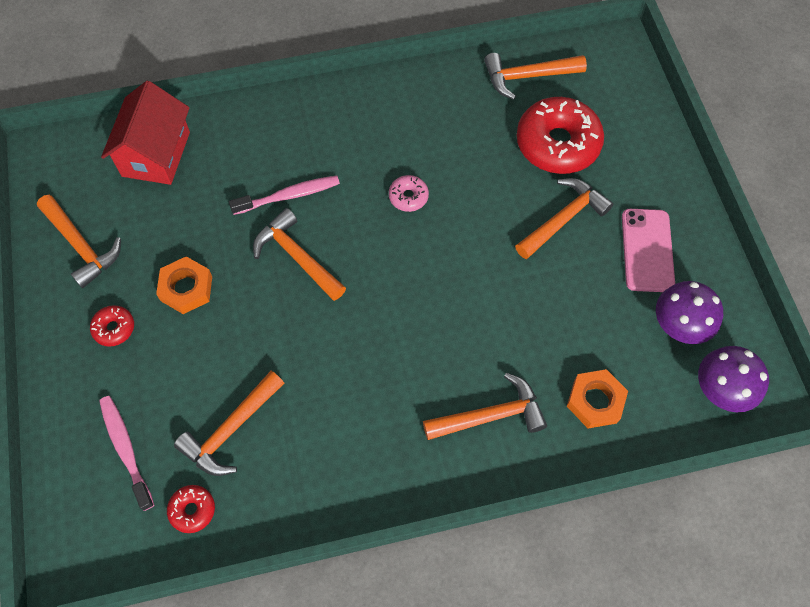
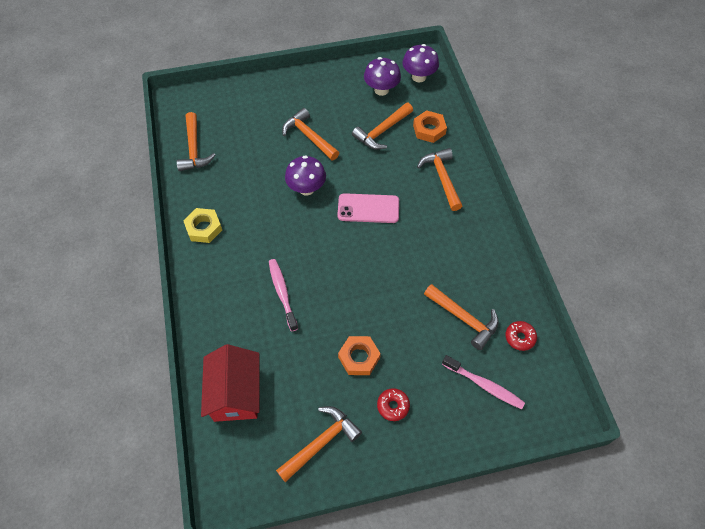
camera: 90 degrees left, 5 degrees down
(126, 449) = (484, 385): pink toothbrush -> pink toothbrush turned 120 degrees counterclockwise
(156, 154) = (236, 393): red house -> red house turned 75 degrees clockwise
(297, 256) = (333, 285): orange hammer -> orange hammer (382, 131)
(393, 100) = (204, 228): none -> yellow nut
(408, 197) = (288, 219): pink donut -> none
(462, 219) = (306, 188): none -> purple mushroom
(557, 144) = (252, 136): red donut -> none
(647, 250) = (332, 99): pink phone -> pink phone (368, 208)

